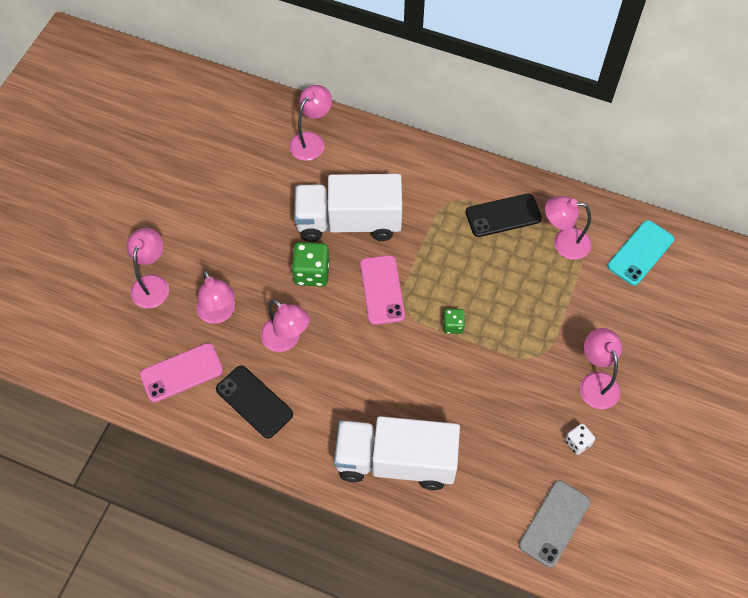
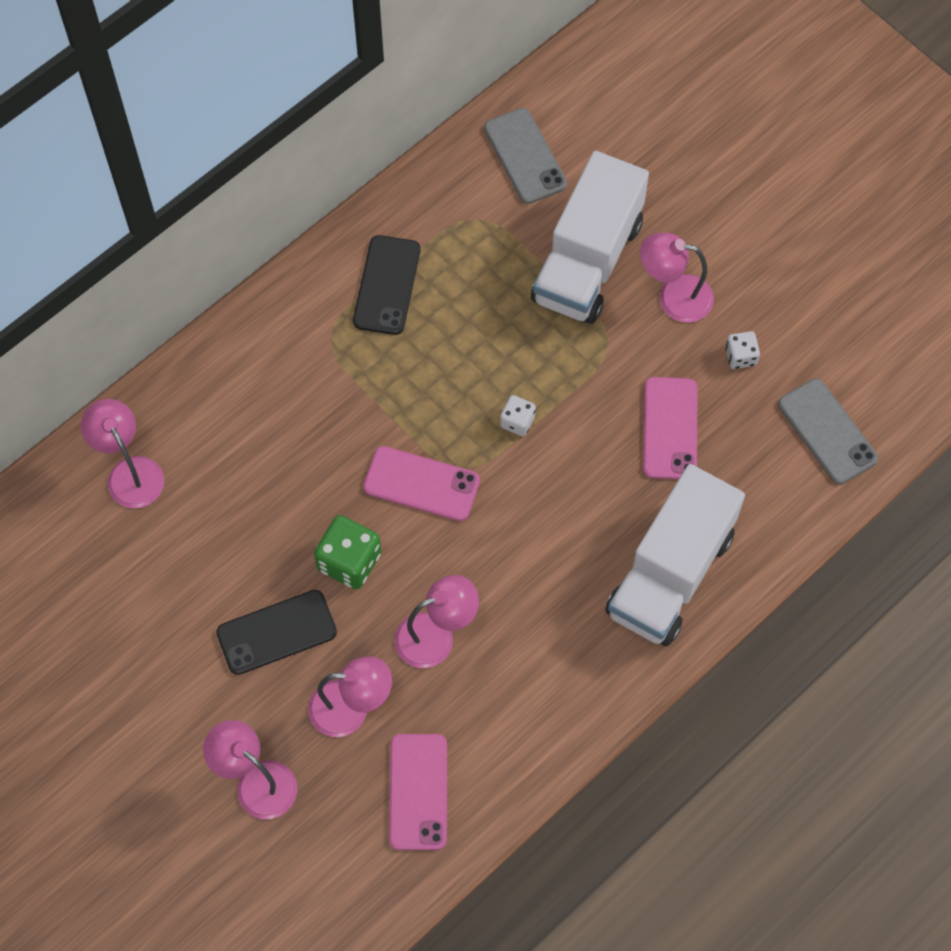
camera: 65 degrees left, 5 degrees up
(254, 402) = (507, 713): black phone -> black phone (277, 632)
(349, 222) = (294, 480): white truck -> white truck (587, 261)
(453, 325) = (517, 421): green dice -> white dice
(499, 419) = (670, 428): none -> pink phone
(563, 243) = (465, 235): pink lamp -> none
(640, 253) = (525, 156): turquoise phone -> grey phone

